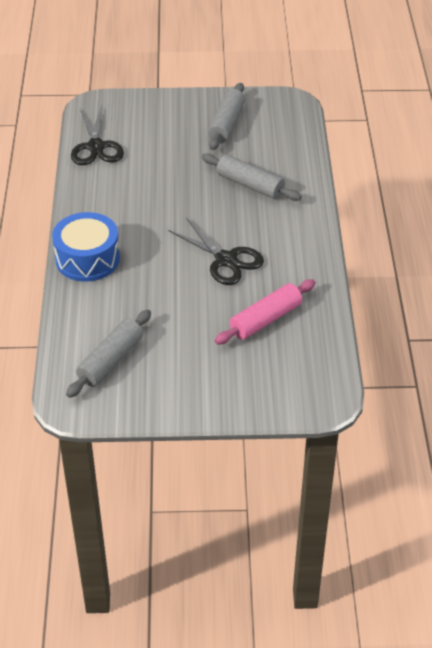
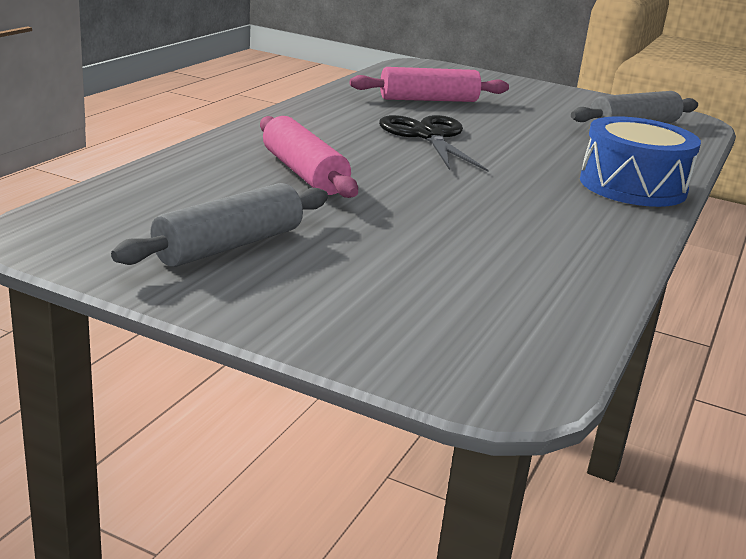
camera: 155 degrees left, 20 degrees down
(96, 147) = (548, 300): black scissors -> none
(250, 185) = (303, 173): grey rolling pin -> pink rolling pin

